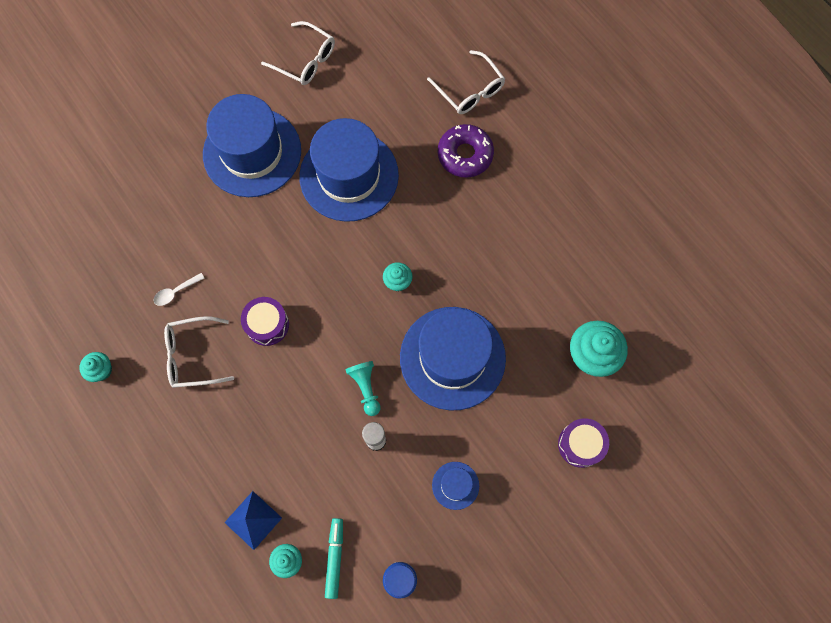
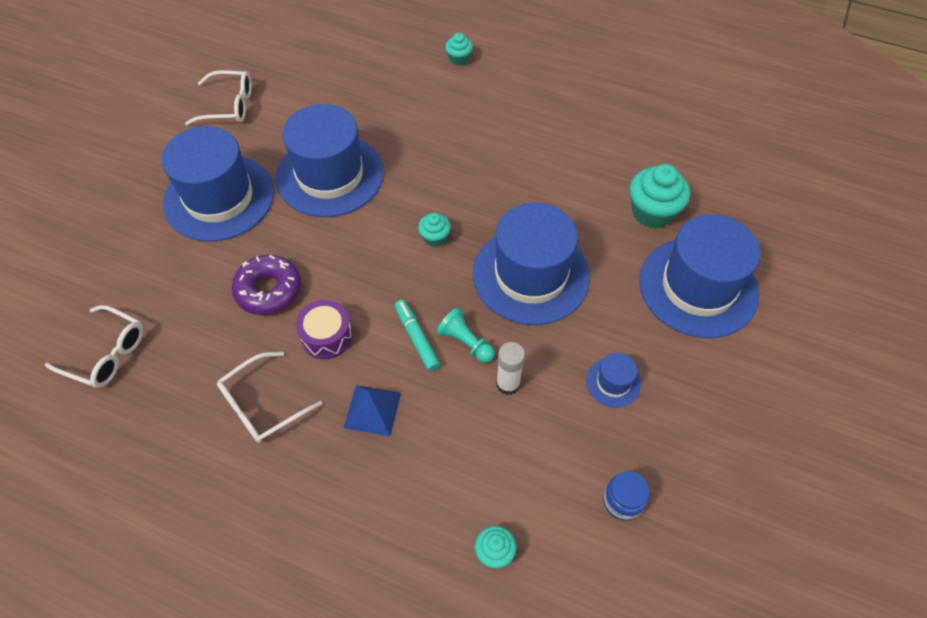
camera: 30 degrees left, 15 degrees down
(101, 370) = (161, 473): turquoise cupcake -> turquoise cupcake (459, 59)
(176, 292) = (207, 354): white spoon -> none
(253, 520) = (429, 532): blue pyramid -> blue pyramid (372, 410)
(335, 558) = (542, 520): turquoise marker -> turquoise marker (417, 338)
(465, 155) = (428, 114): purple donut -> purple donut (268, 290)
(470, 90) = (399, 67): white glasses -> white glasses (106, 353)
(580, 444) = (698, 287): purple drum -> blue hat

